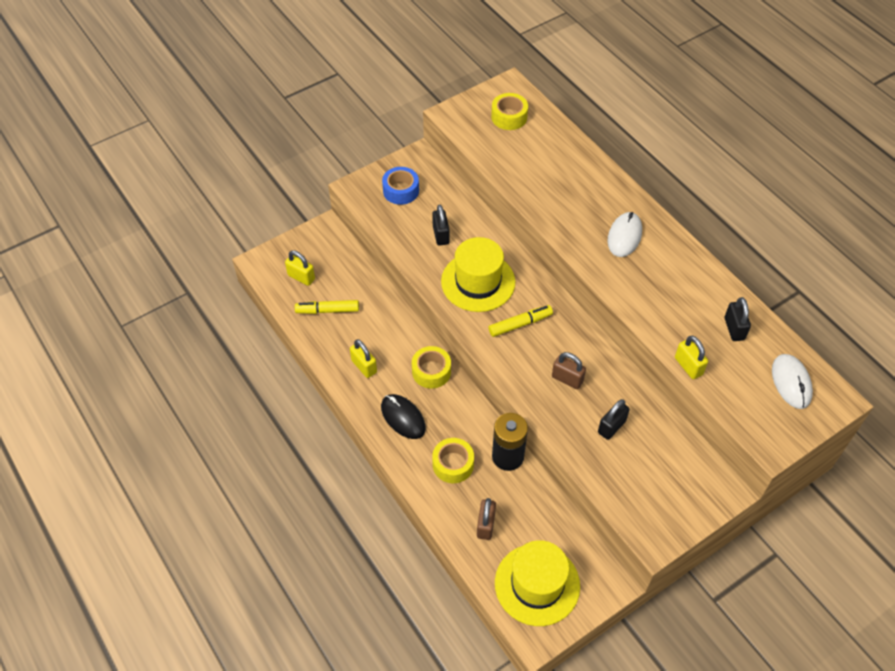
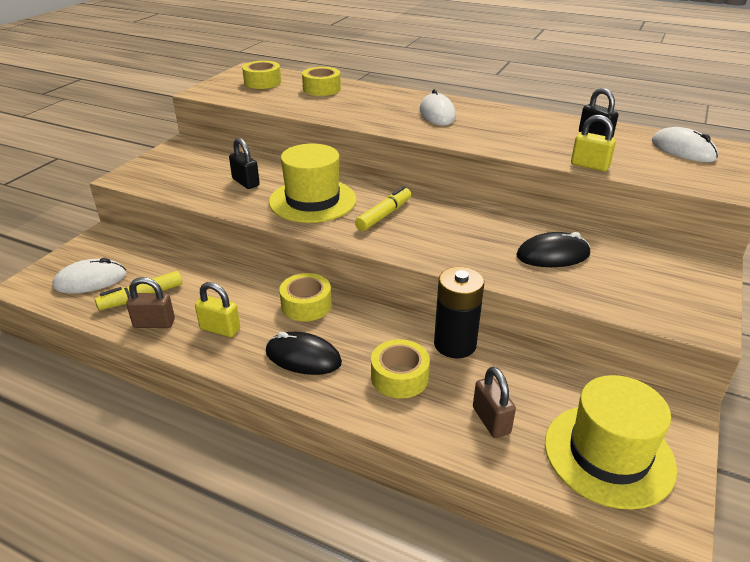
camera: 30 degrees left, 20 degrees down
(301, 277) = (90, 280): yellow padlock -> white mouse
(401, 190) = (179, 167): blue tape -> none
(553, 150) = (321, 89): none -> yellow tape
(567, 379) = (471, 237): brown padlock -> brown padlock (154, 323)
(611, 427) = (552, 255): black padlock -> black mouse

